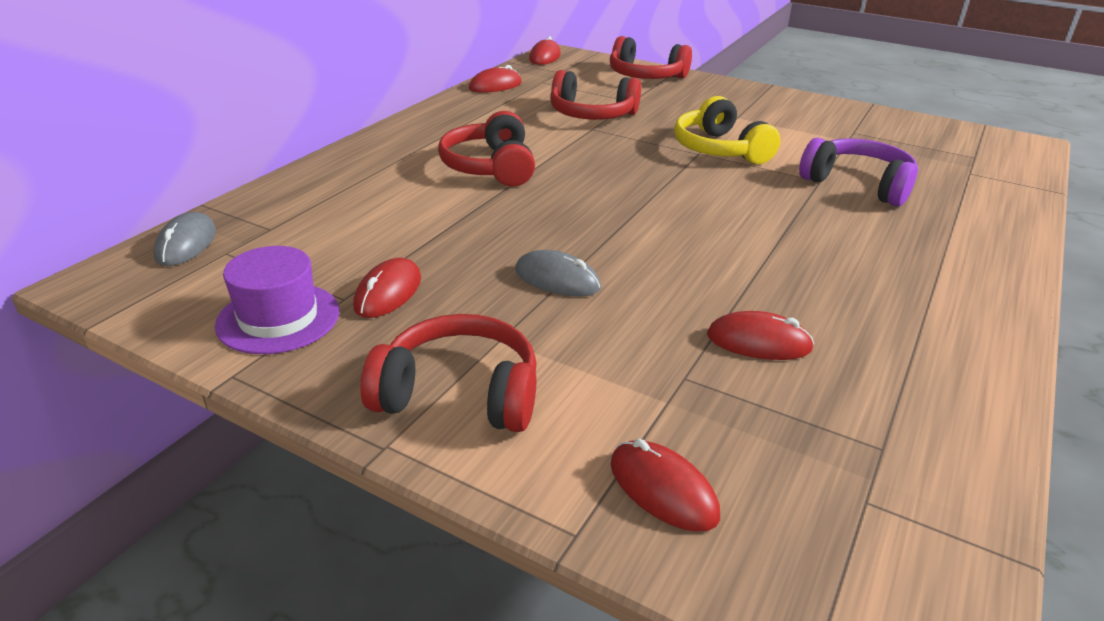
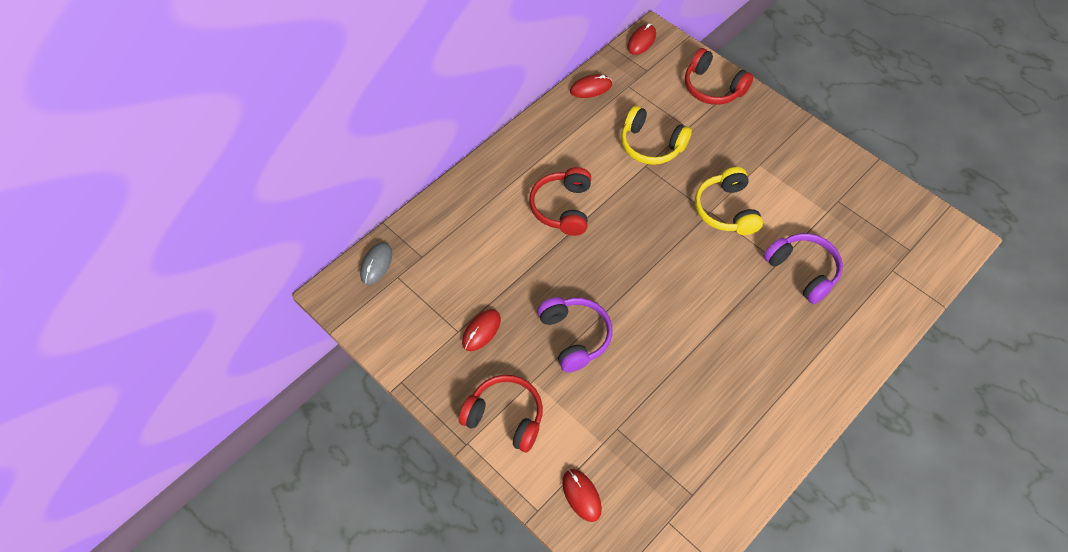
camera: 15 degrees right, 25 degrees up
(278, 318) = (424, 342): purple hat -> none
(557, 279) = (574, 337): grey mouse -> purple headphones
(591, 114) = (651, 145): red headphones -> yellow headphones
(758, 342) = (666, 411): red mouse -> none

